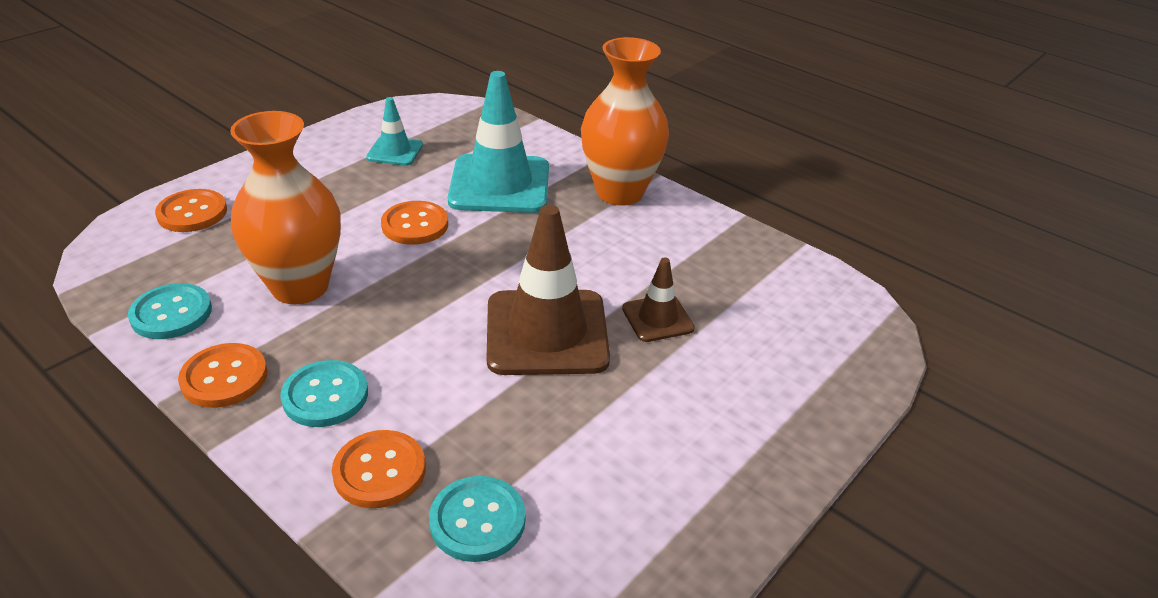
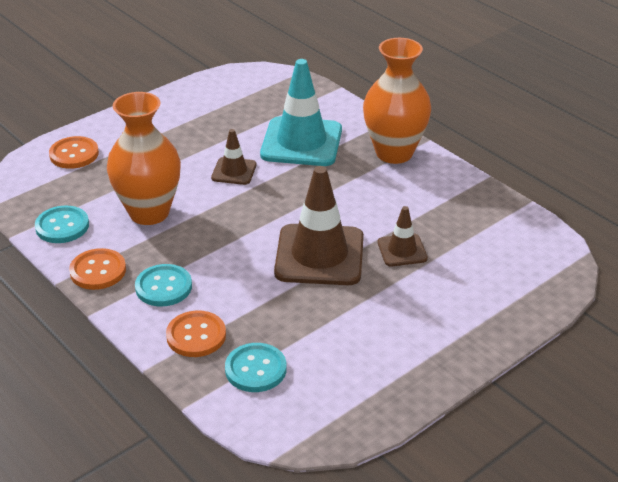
camera: 10 degrees right, 0 degrees up
(395, 151) = (224, 111): turquoise traffic cone -> none
(415, 225) = (234, 171): orange button -> brown traffic cone

